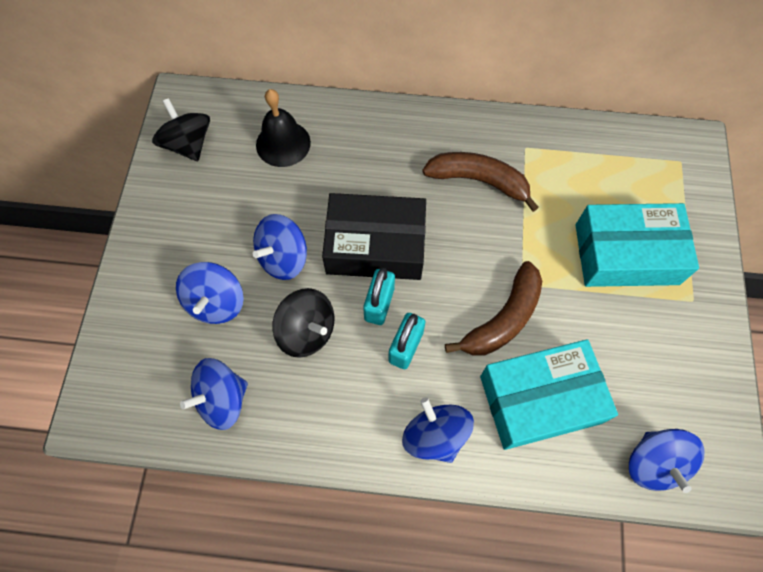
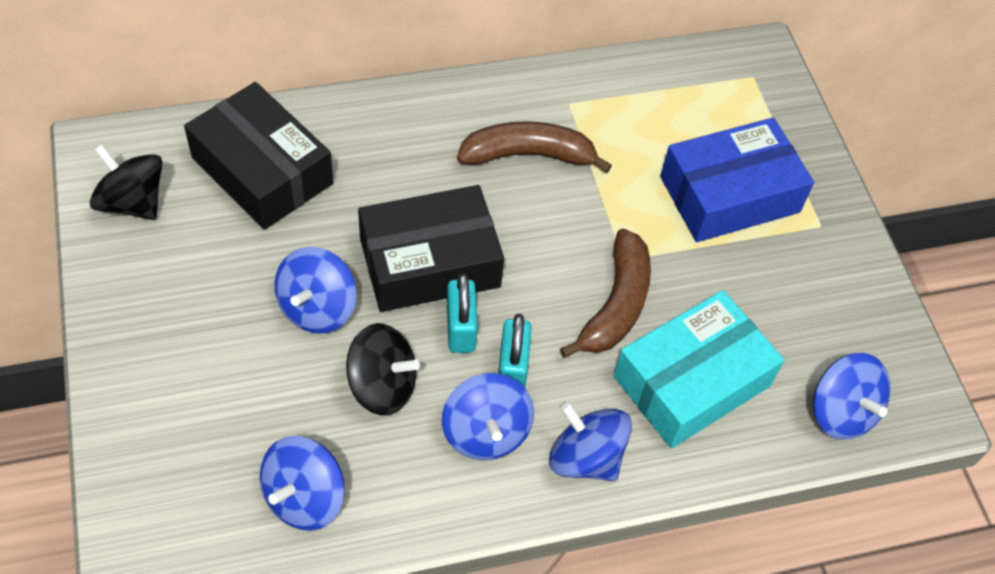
camera: 25 degrees left, 10 degrees down
(216, 303) = (250, 385): blue spinning top -> blue spinning top (486, 432)
(283, 143) = (262, 170): black bell -> black box
(626, 254) = (729, 194): turquoise box -> blue box

